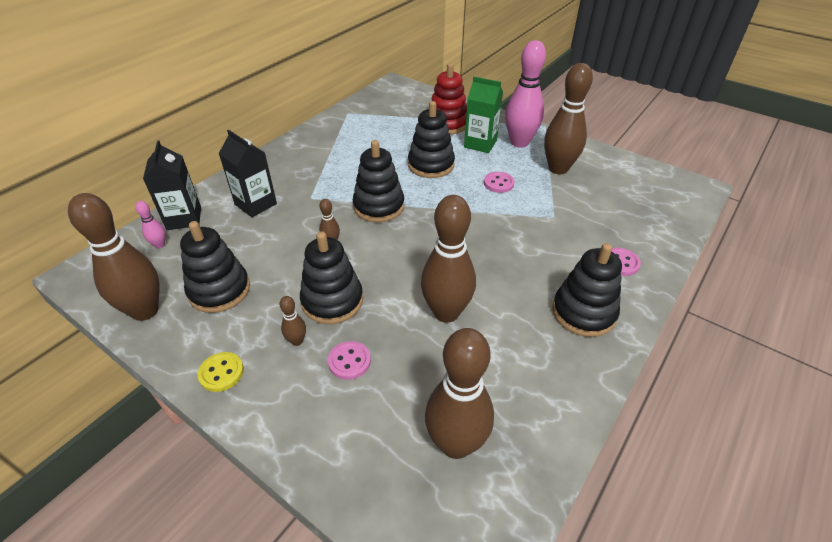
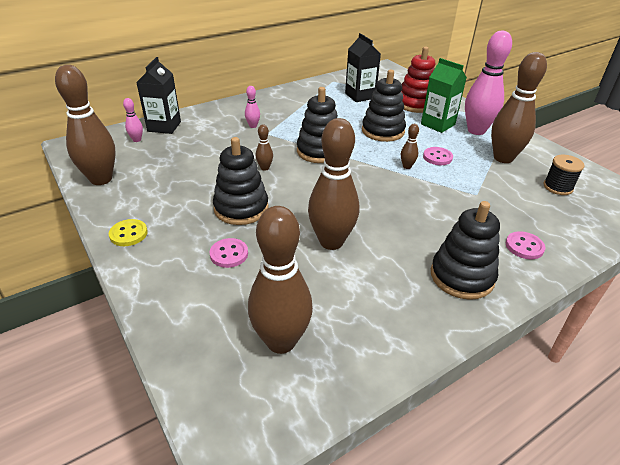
camera: 20 degrees right, 5 degrees down
(219, 290) = (160, 179): black stacking toy -> none
(255, 204) = (222, 128): black carton -> black carton (360, 96)
(289, 192) = (253, 126): none -> pink bowling pin
(297, 341) = (197, 228): brown bowling pin -> brown bowling pin (407, 166)
(619, 189) = (558, 187): none -> black spool

